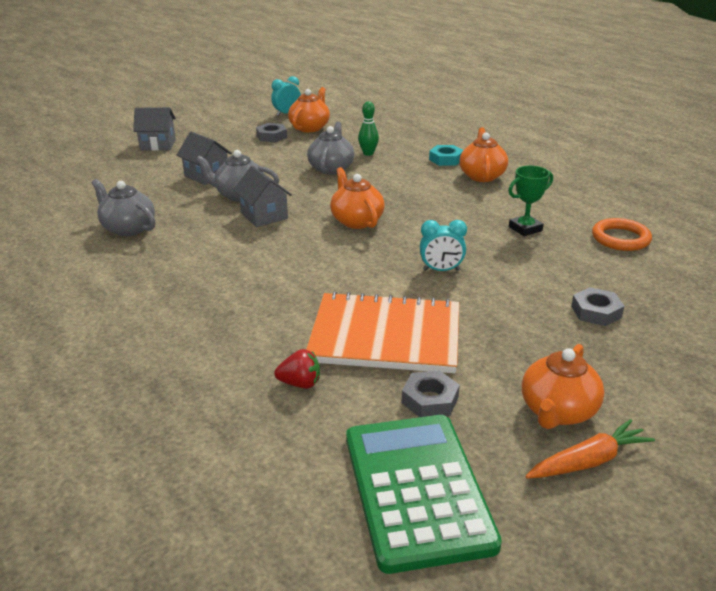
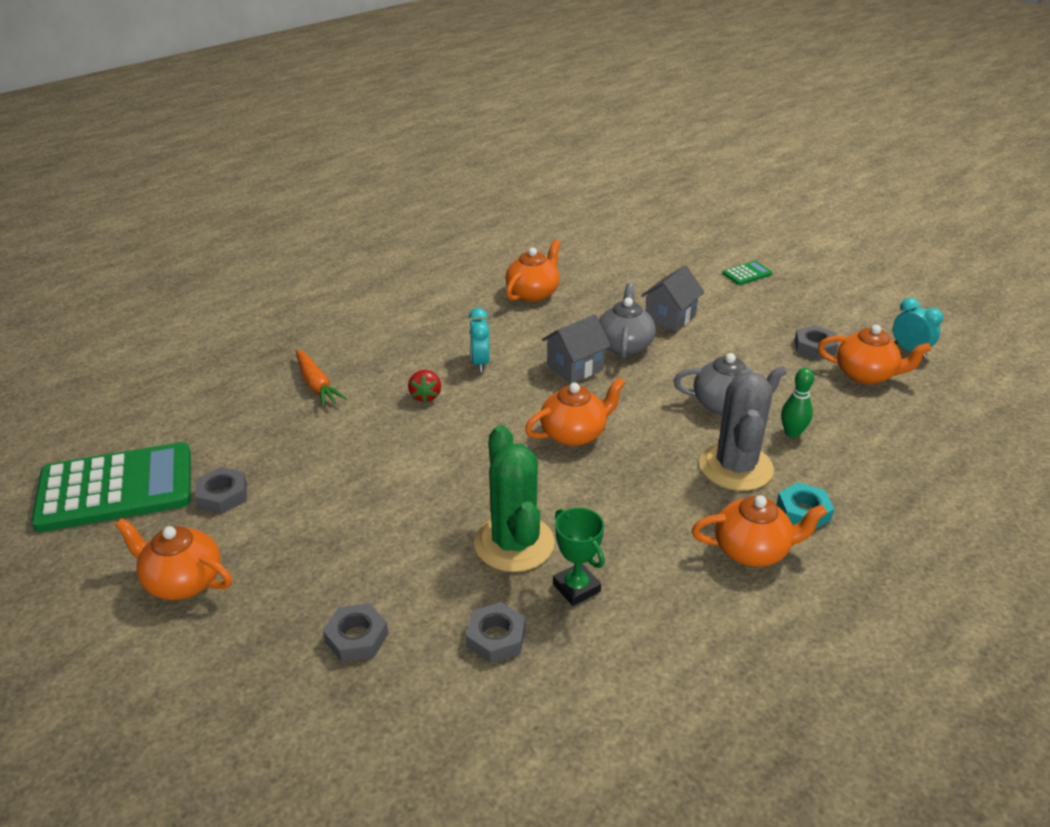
camera: 85 degrees right, 5 degrees up
(128, 228) = (533, 293): grey teapot -> orange teapot
(158, 145) = (747, 274): grey house -> green calculator
(300, 383) = (263, 419): red strawberry -> red strawberry (425, 396)
(385, 336) = (327, 465): orange notebook -> none
(402, 172) = (736, 467): none -> grey cactus
(441, 270) = (457, 504): turquoise clock -> turquoise clock (480, 363)
(484, 248) = (514, 543): none -> green cactus
(578, 257) = (496, 637): none -> grey nut
(588, 461) = (109, 595): orange carrot -> orange carrot (316, 385)
(620, 238) = (559, 698): orange ring -> none

